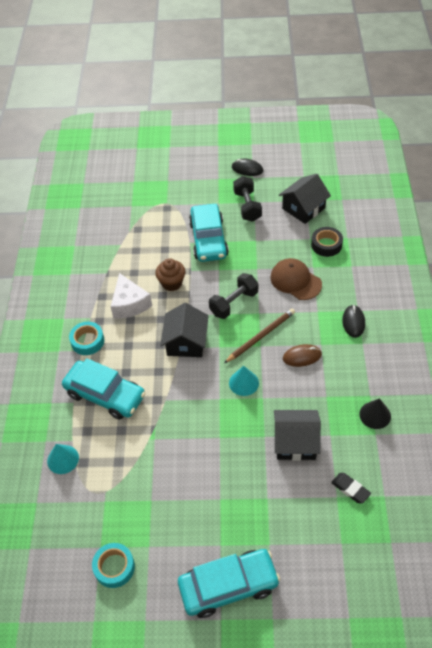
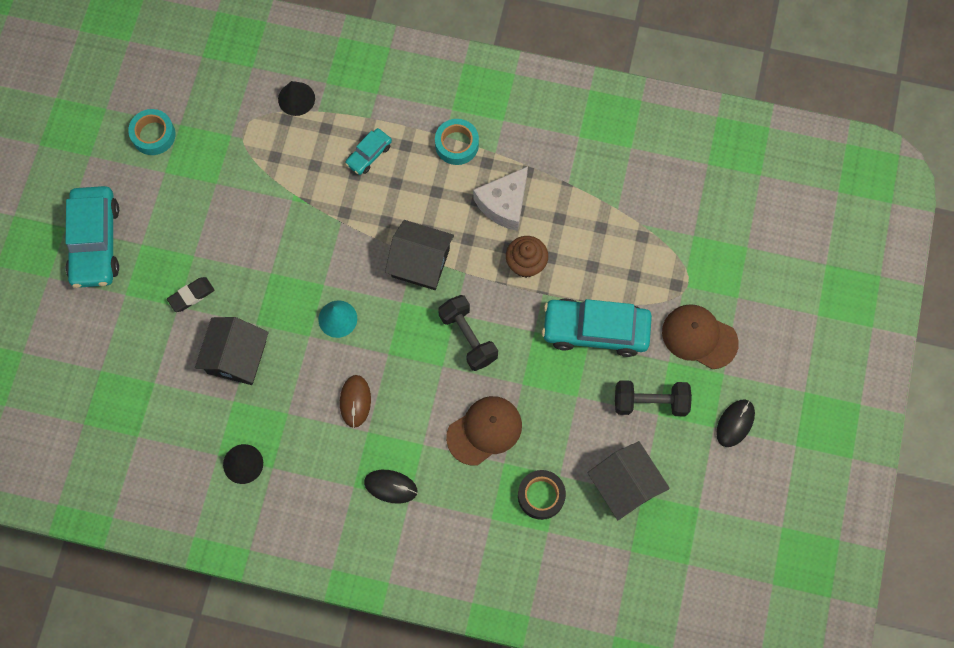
camera: 100 degrees right, 20 degrees up
(63, 459) = (296, 98): turquoise cone -> black cone
(105, 395) = (369, 154): turquoise car -> turquoise car, size x0.50
(129, 304) = (504, 204): white cheese -> white cheese turned 45 degrees counterclockwise
(198, 192) = (699, 337): none -> brown cap
(261, 336) = (402, 358): brown pencil -> none
(350, 489) = (158, 401): black eraser -> black eraser (191, 295)

